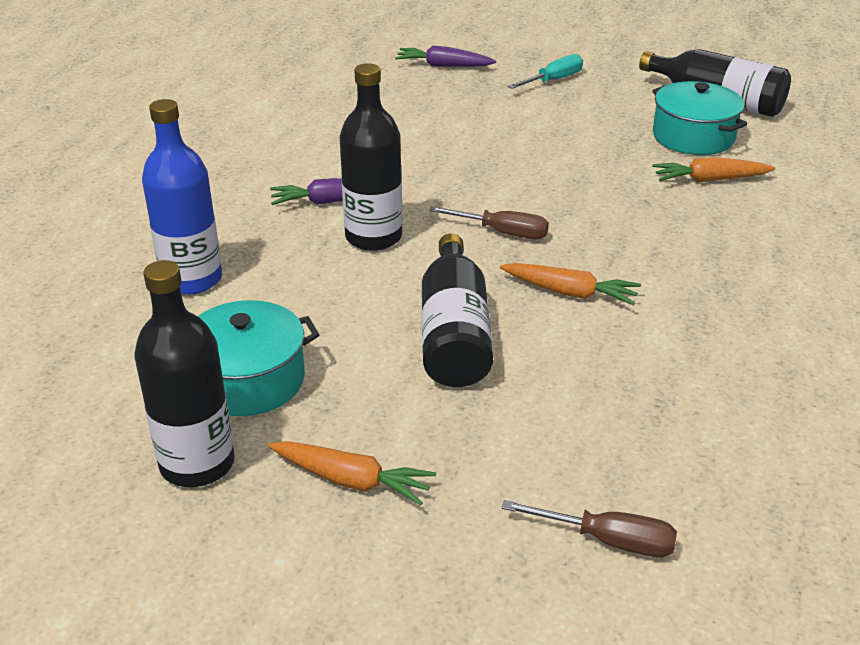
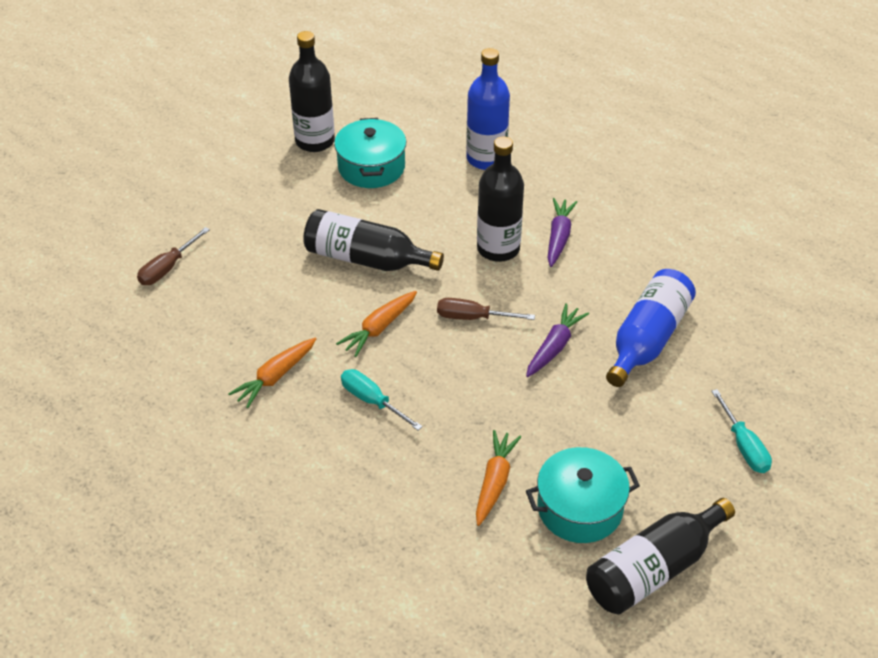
camera: 110 degrees right, 10 degrees up
(352, 480) = (268, 190): orange carrot -> orange carrot (275, 377)
(443, 66) = (801, 369): purple carrot -> purple carrot (554, 347)
(459, 133) = (647, 339): none -> blue bottle
(502, 232) = (472, 317): brown screwdriver -> brown screwdriver turned 60 degrees clockwise
(683, 271) = (372, 401): none -> turquoise screwdriver

